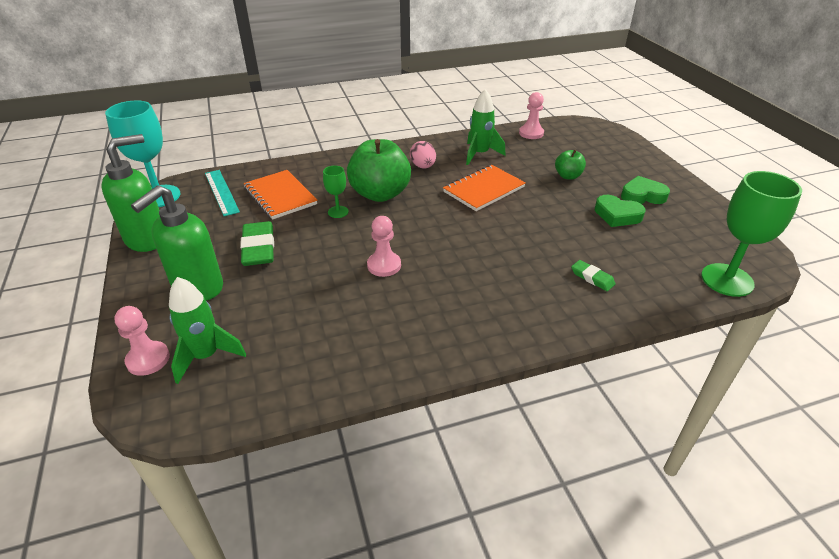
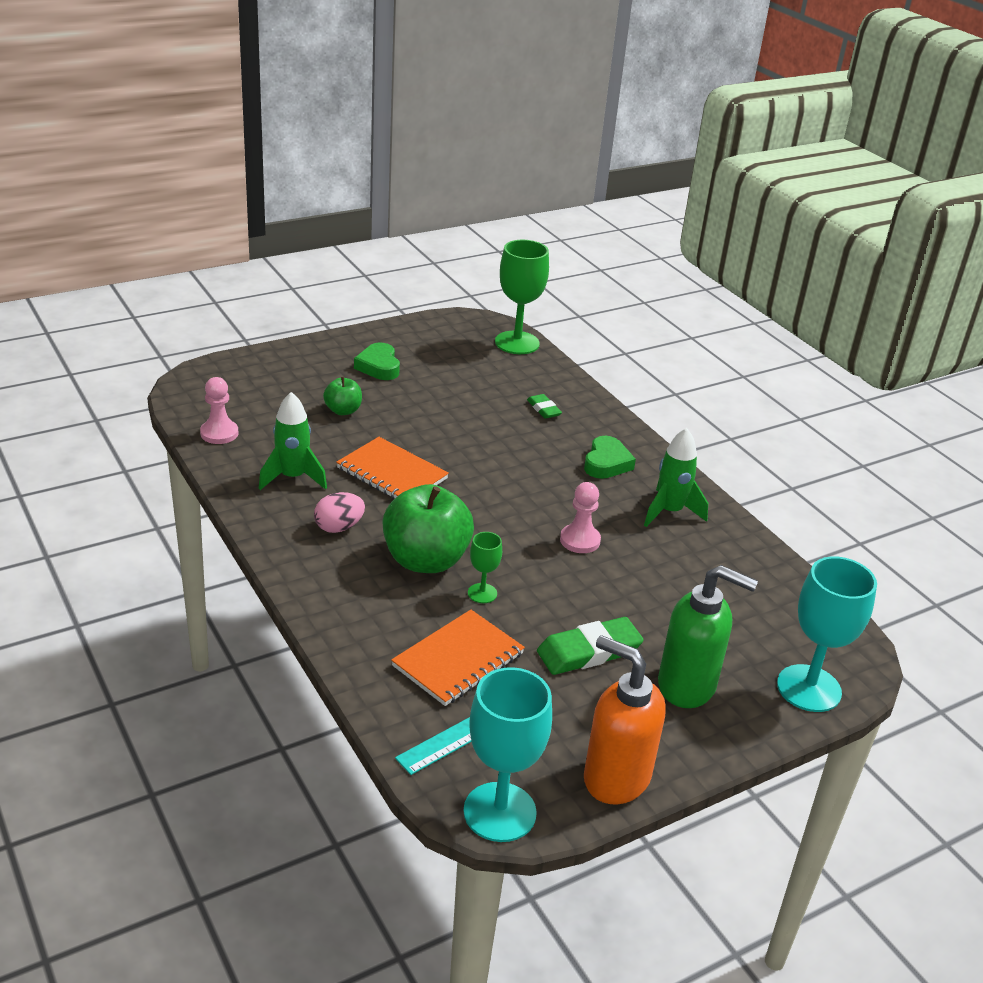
camera: 105 degrees left, 5 degrees down
(147, 239) = (615, 778): green soap dispenser -> orange soap dispenser
(148, 359) = (809, 688): pink pawn -> turquoise goblet
(206, 356) = (779, 645): green rocket -> green rocket (670, 512)
(592, 278) = (543, 409): green eraser -> green eraser turned 60 degrees counterclockwise
(617, 215) = (425, 385): green heart -> green heart (606, 463)

